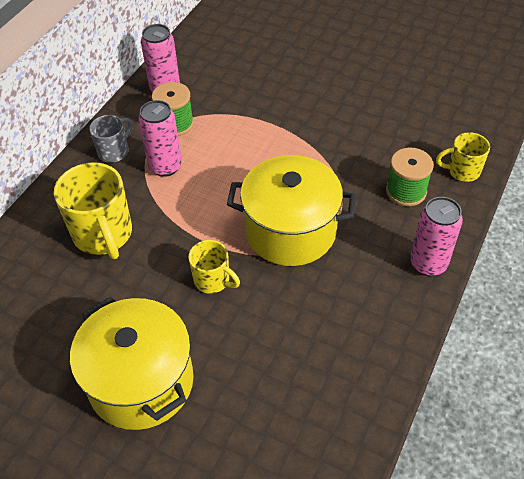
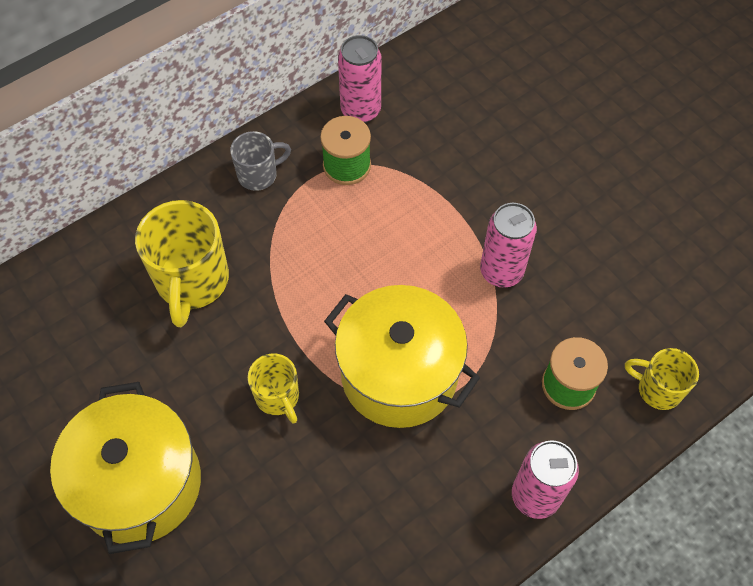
camera: 25 degrees right, 10 degrees up
(165, 166) = (305, 221): pink can -> pink can (501, 271)

